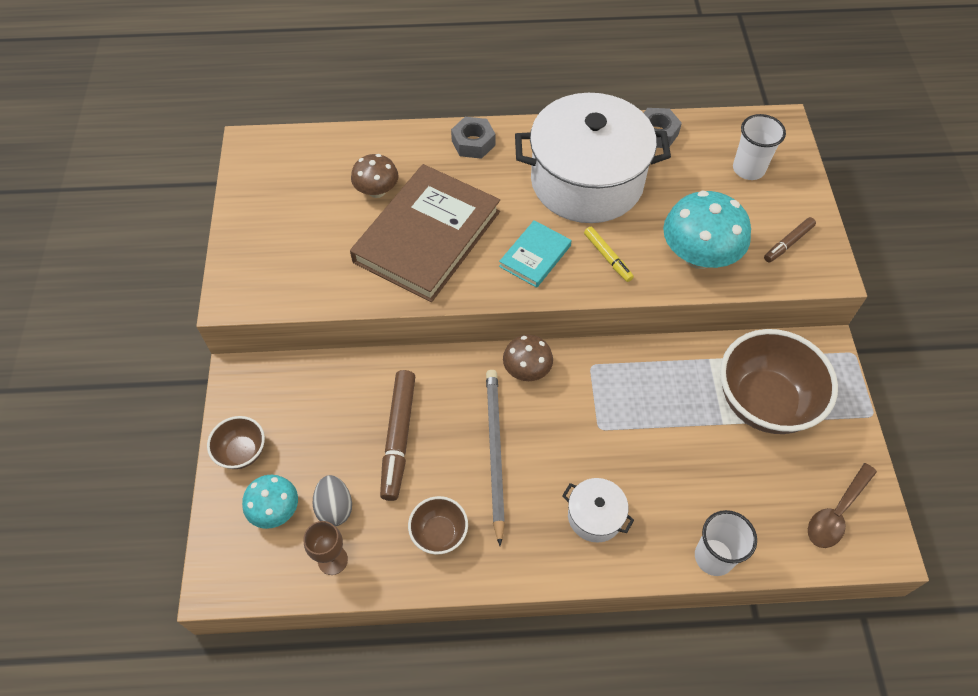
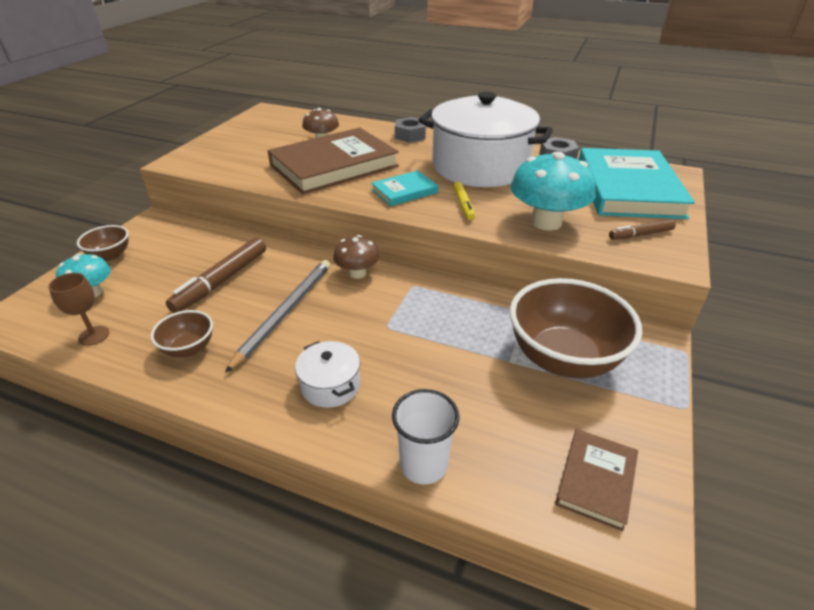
camera: 25 degrees right, 20 degrees down
(335, 508) = (132, 305): grey egg -> none
(748, 169) = (628, 188): white cup -> turquoise book
(836, 513) = (596, 480): brown spoon -> brown book

